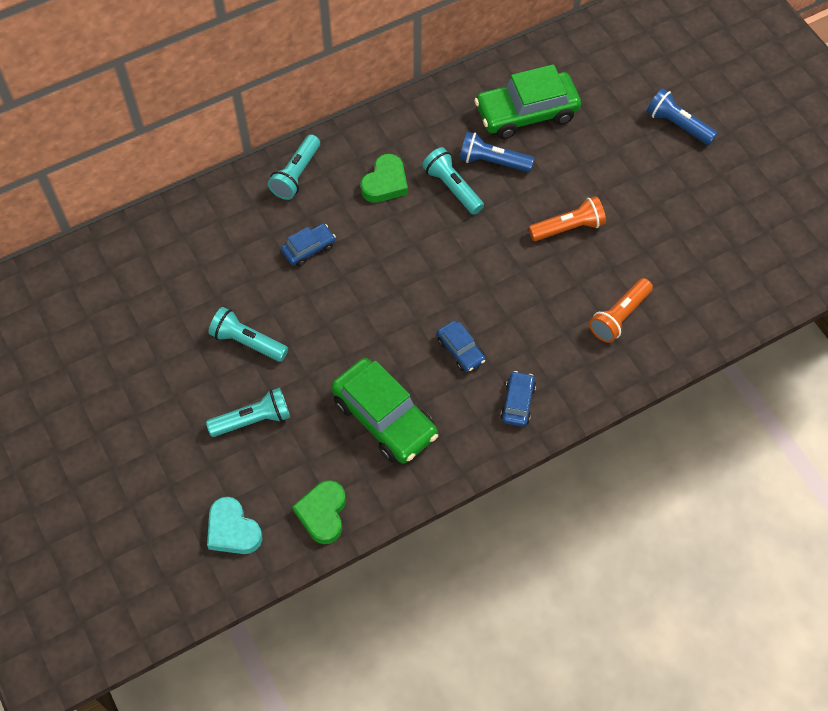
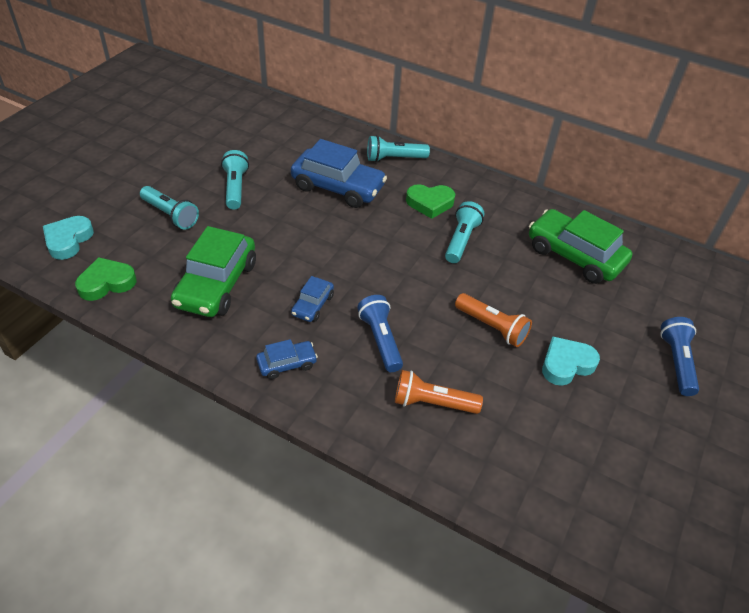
camera: 55 degrees right, 15 degrees down
(309, 249) = (338, 187): blue car -> blue car, size x2.01
(492, 162) = (508, 254): blue flashlight -> blue flashlight (380, 340)
(636, 200) = (566, 364): none -> turquoise heart

